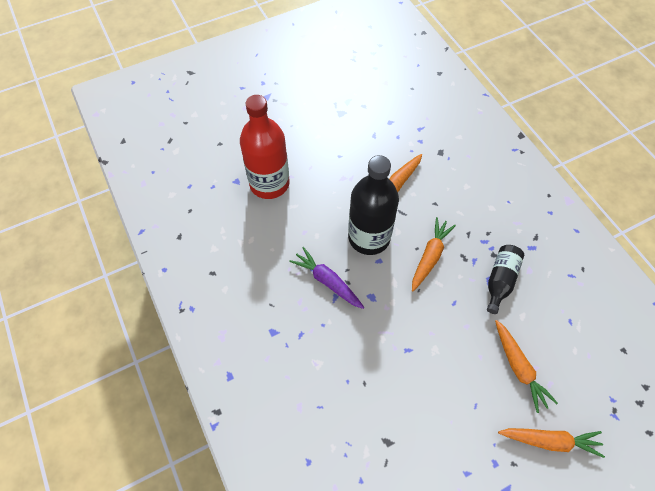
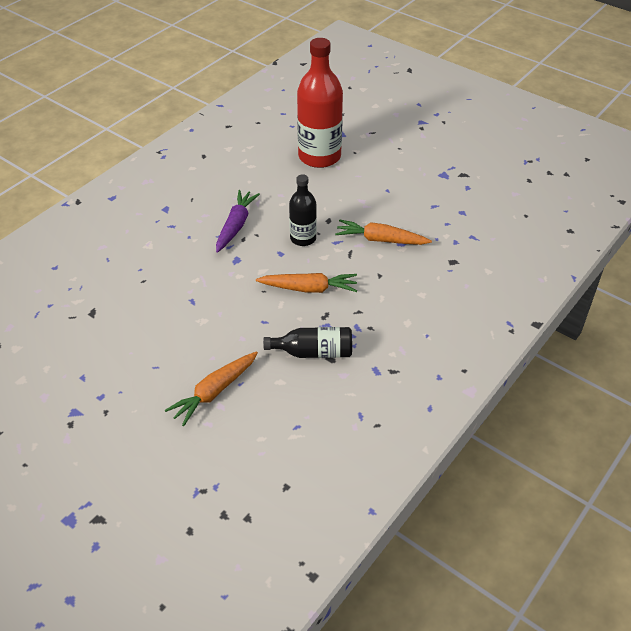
camera: 65 degrees right, 15 degrees down
(369, 237) = (303, 238): black bottle -> black bottle, size x0.55
(550, 441) = (142, 437): orange carrot -> none

